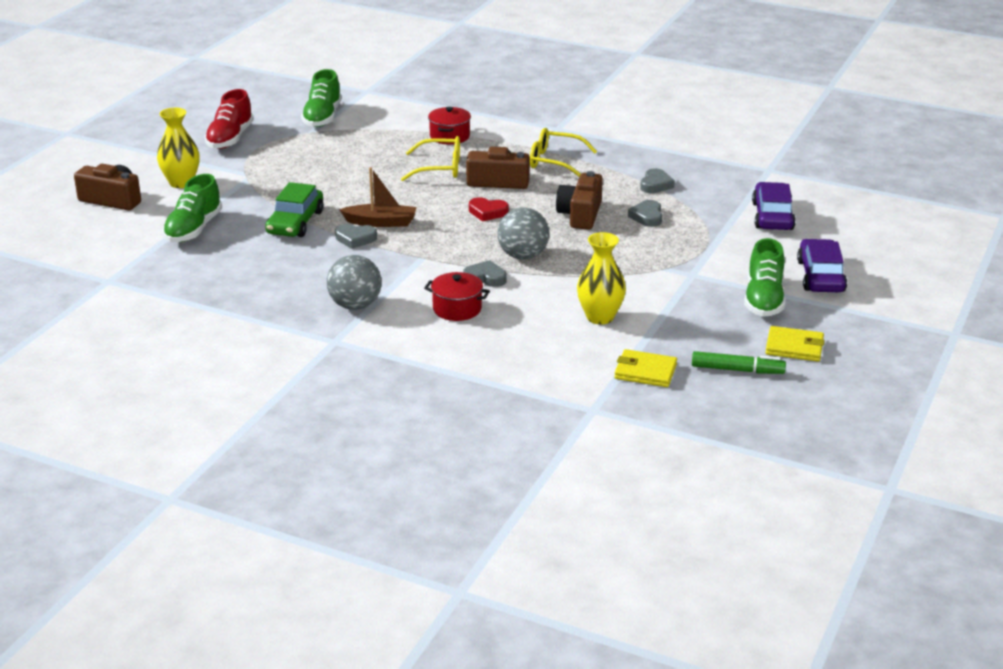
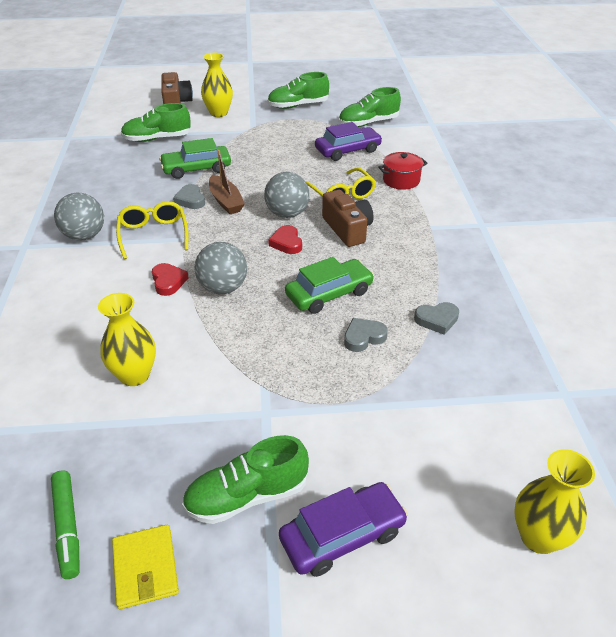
camera: 60 degrees right, 10 degrees up
(230, 138) = (298, 106): red shoe -> green shoe
(441, 200) = (287, 214): none -> grey ball
(457, 309) = (105, 285): red pot -> none
(485, 278) = (168, 281): grey heart -> red heart
(554, 161) = (416, 244): yellow glasses -> yellow glasses (153, 234)
(580, 214) = (329, 294): brown camera -> green car
(645, 371) = (37, 447): yellow wallet -> none
(772, 216) = (456, 435): purple car -> purple car (348, 150)
(867, 219) = (538, 537): none -> yellow vase

